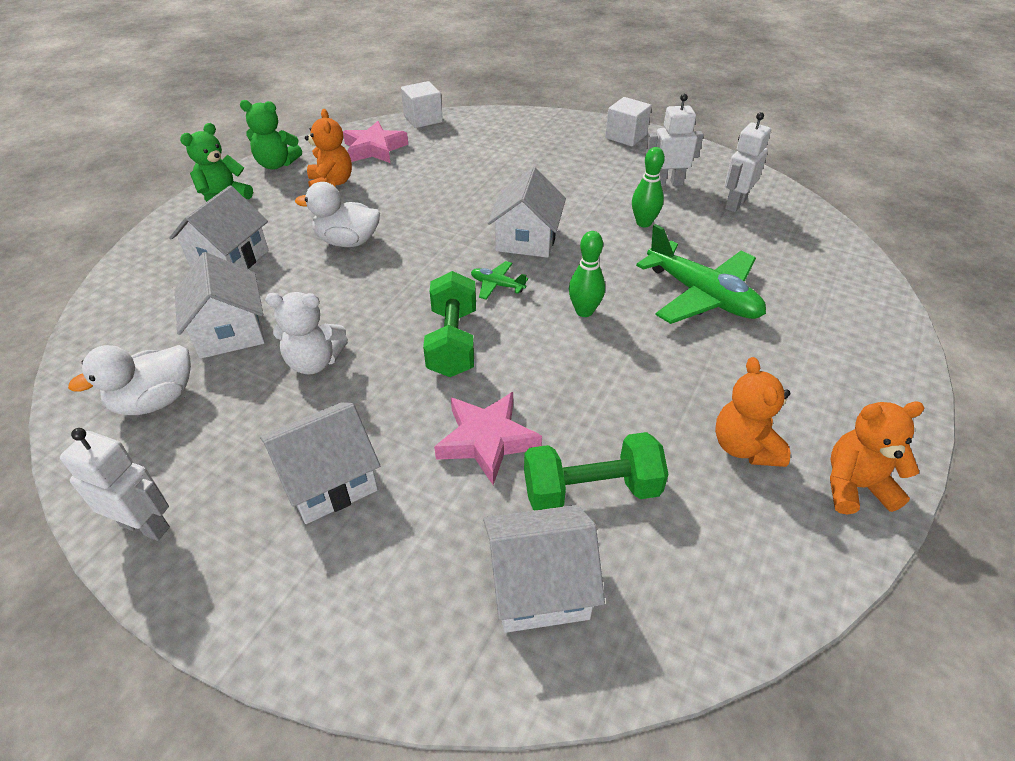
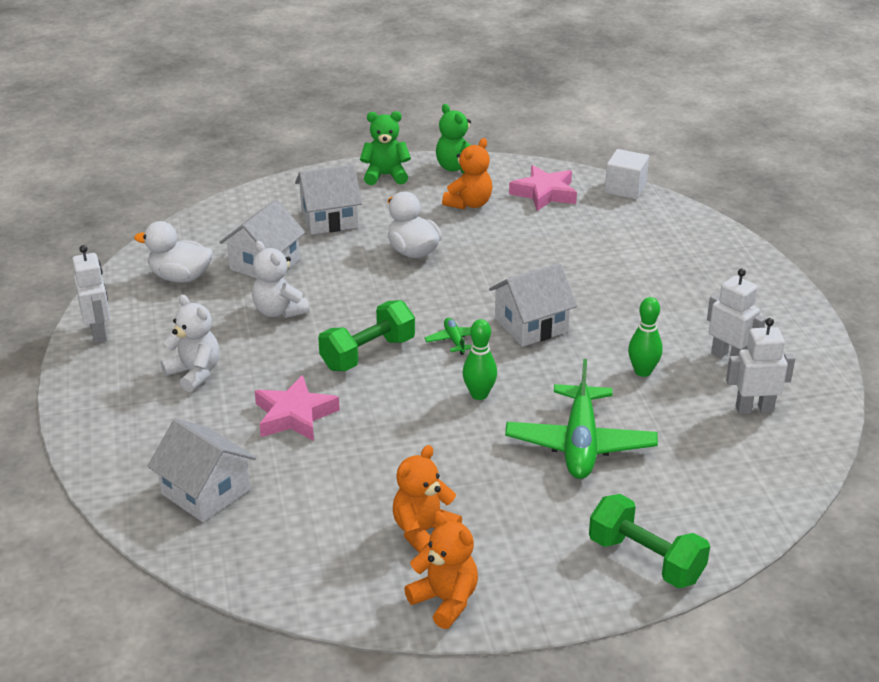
camera: 50 degrees right, 10 degrees down
(328, 480) = (194, 373): white house -> white teddy bear
(591, 490) = (301, 479): green dumbbell -> green dumbbell (646, 559)
(626, 136) = (775, 300): white cube -> none

